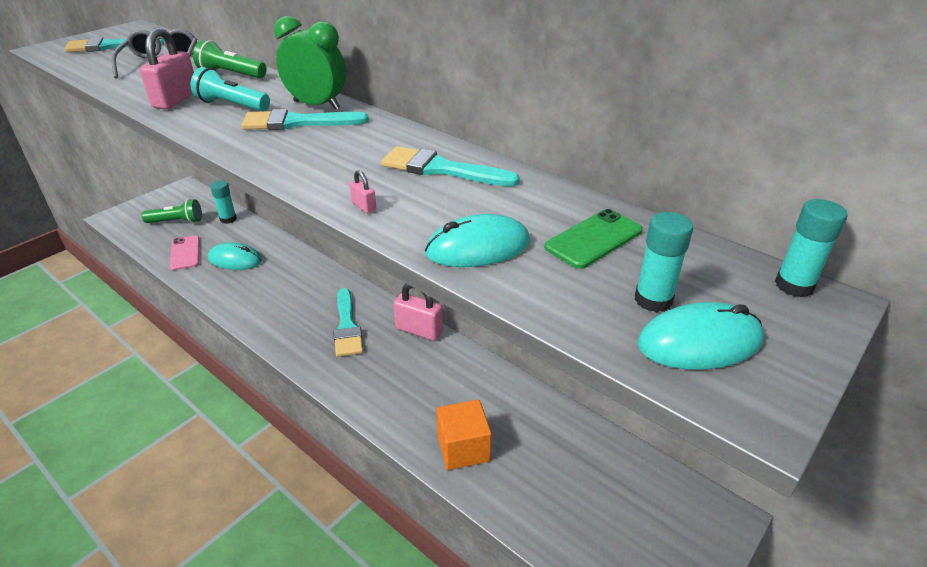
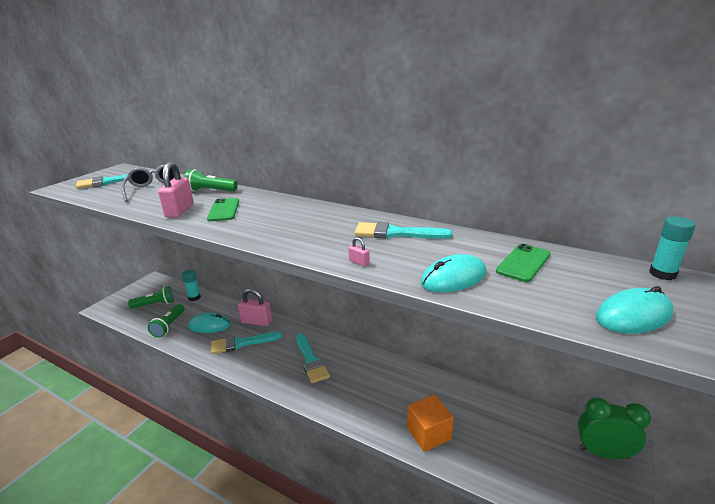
camera: 10 degrees left, 10 degrees down
(185, 253) = (169, 326): pink phone -> green flashlight
(232, 105) = (224, 210): turquoise flashlight -> green phone
(297, 122) = (277, 216): turquoise brush -> turquoise brush (241, 343)
(316, 105) = (284, 204): green clock -> green clock (603, 453)
(419, 330) = (363, 355): pink padlock -> pink padlock (256, 321)
(653, 300) = (586, 294): turquoise glue stick -> none

